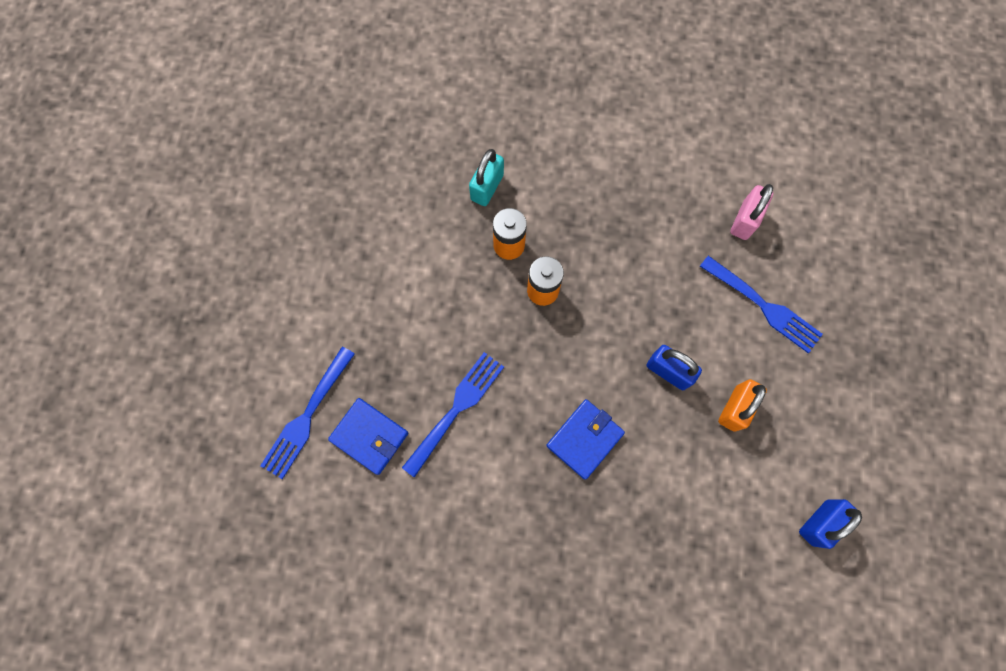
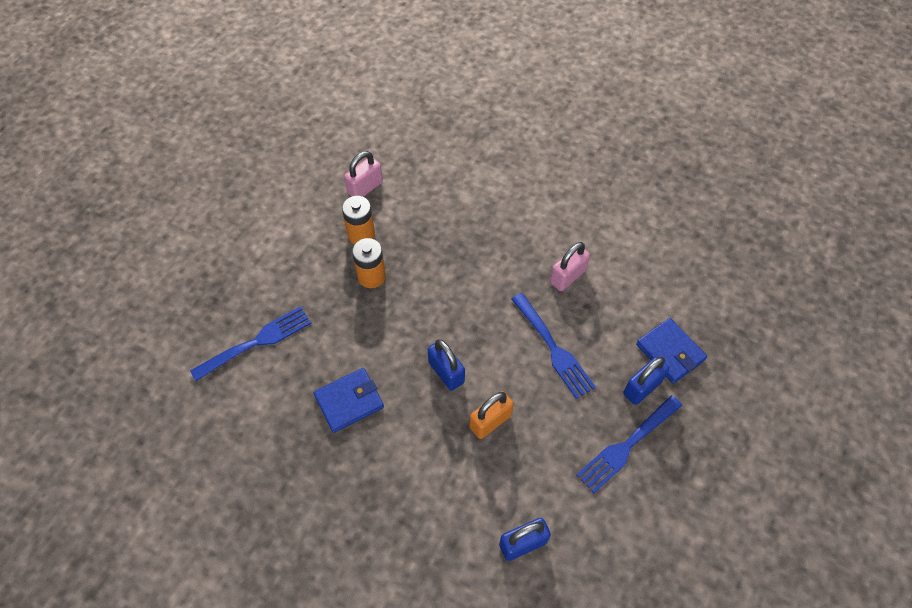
camera: 20 degrees right, 15 degrees down
(307, 416) = (138, 308): blue fork -> blue fork (627, 445)
(369, 436) = (178, 339): blue wallet -> blue wallet (670, 352)
(487, 187) = (365, 188): turquoise padlock -> pink padlock
(866, 318) = (642, 388): none -> blue padlock

